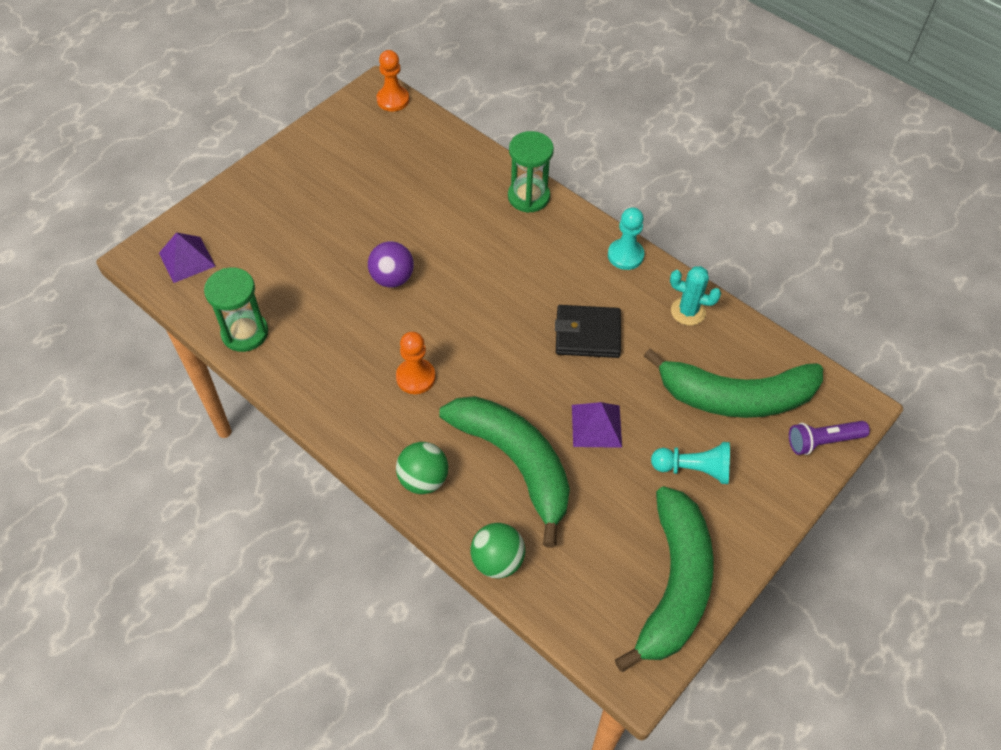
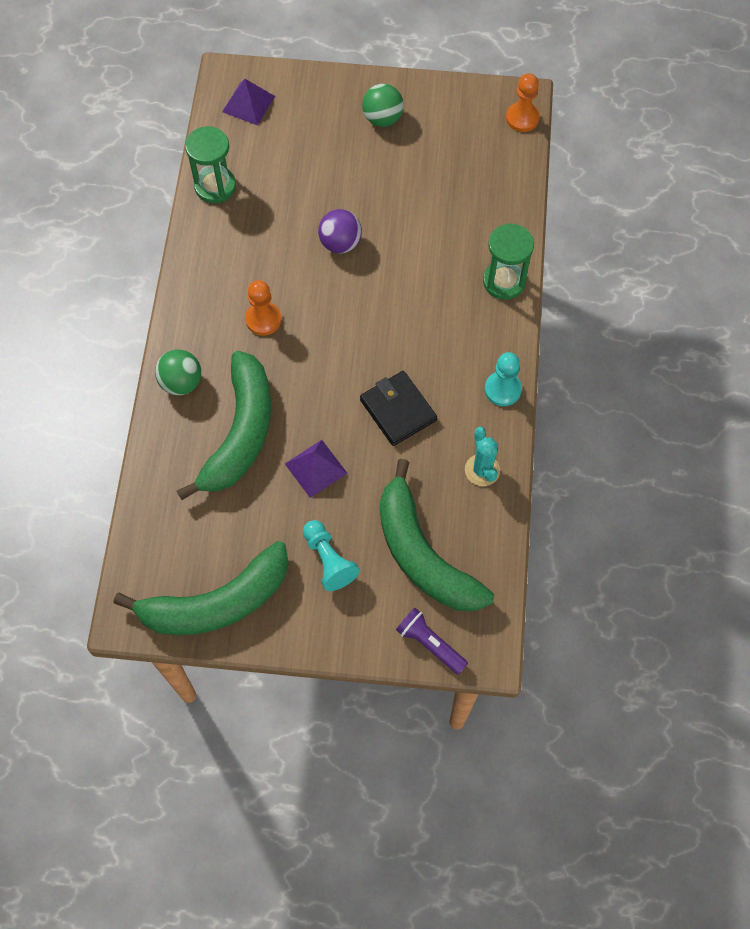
camera: 55 degrees right, 10 degrees up
(497, 561) = (151, 472): green ball -> green ball (382, 118)

